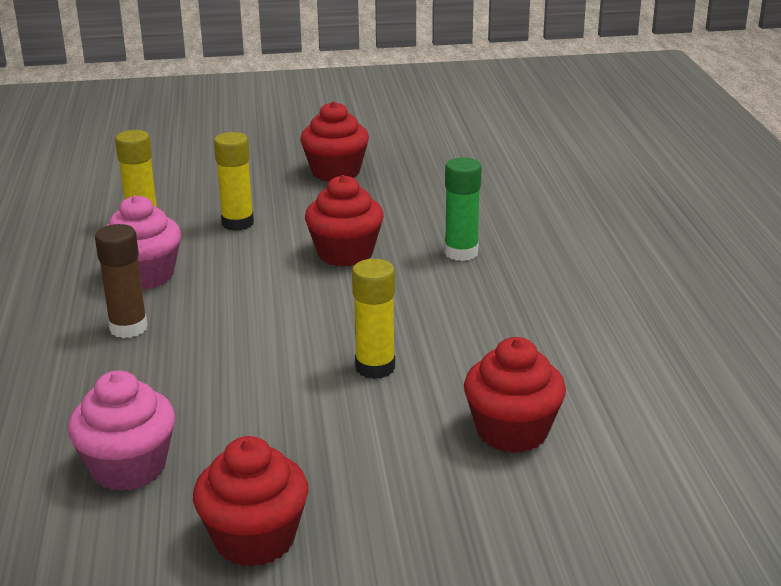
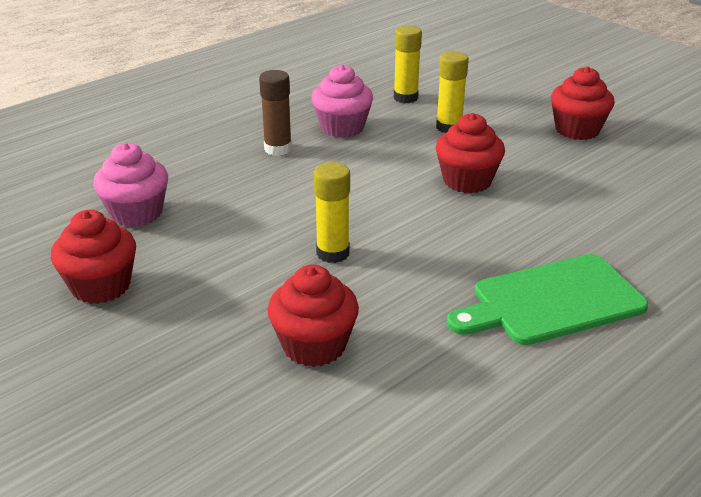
camera: 55 degrees right, 5 degrees up
(461, 253) = (539, 227): green glue stick -> none
(570, 292) = (551, 301): none -> green cutting board

